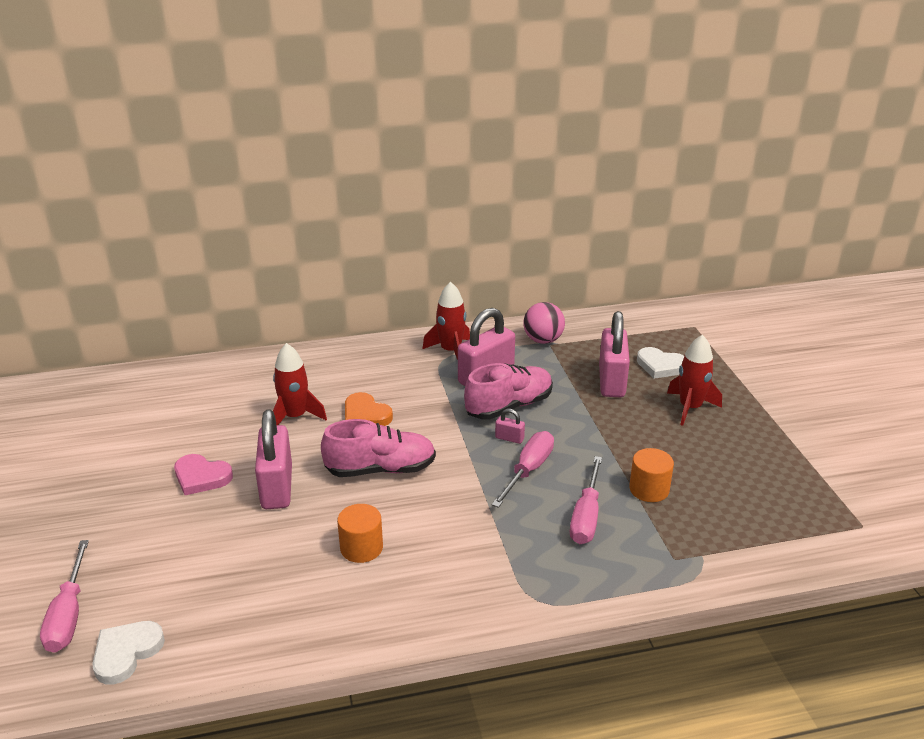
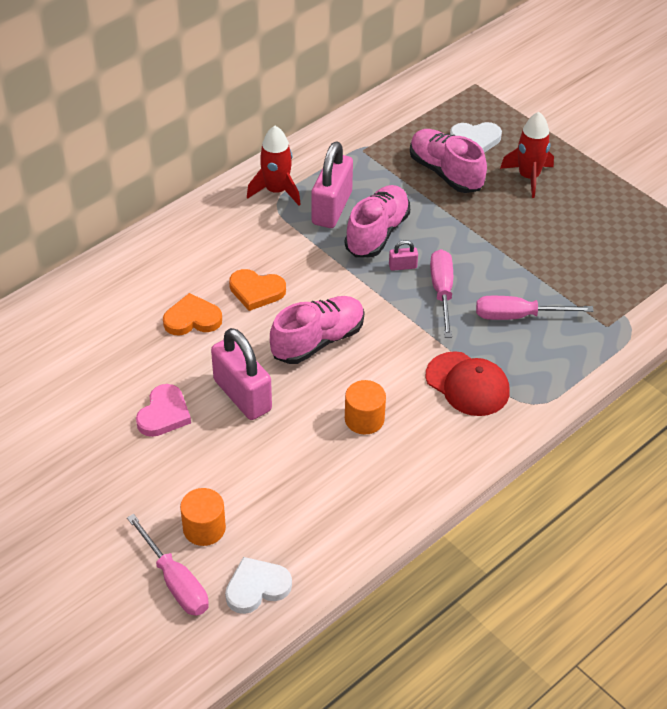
camera: 30 degrees left, 15 degrees up
(126, 653) = (256, 587): white heart -> white heart turned 60 degrees clockwise
(201, 477) = (164, 414): pink heart -> pink heart turned 60 degrees counterclockwise
(295, 417) = (192, 319): red rocket -> orange heart
(485, 556) = (467, 384): none -> red cap
(543, 340) = (352, 147): pink ball -> none
(586, 516) = (518, 316): pink screwdriver -> pink screwdriver turned 105 degrees clockwise
(611, 381) = (445, 172): pink padlock -> pink shoe
(649, 489) = (548, 271): orange cylinder -> orange cylinder (204, 528)

